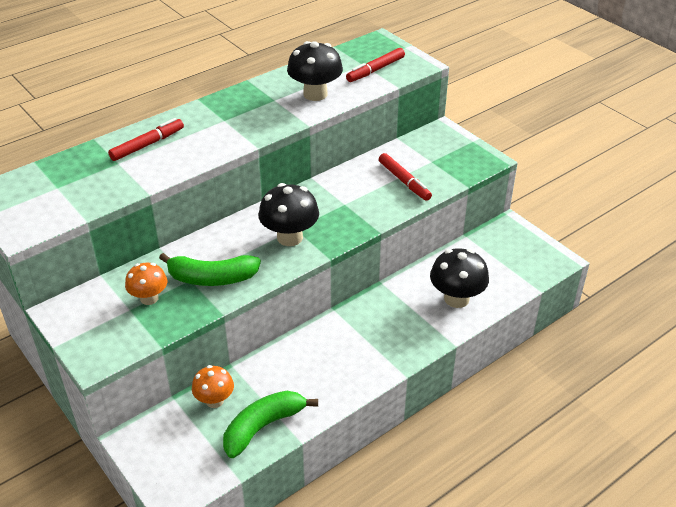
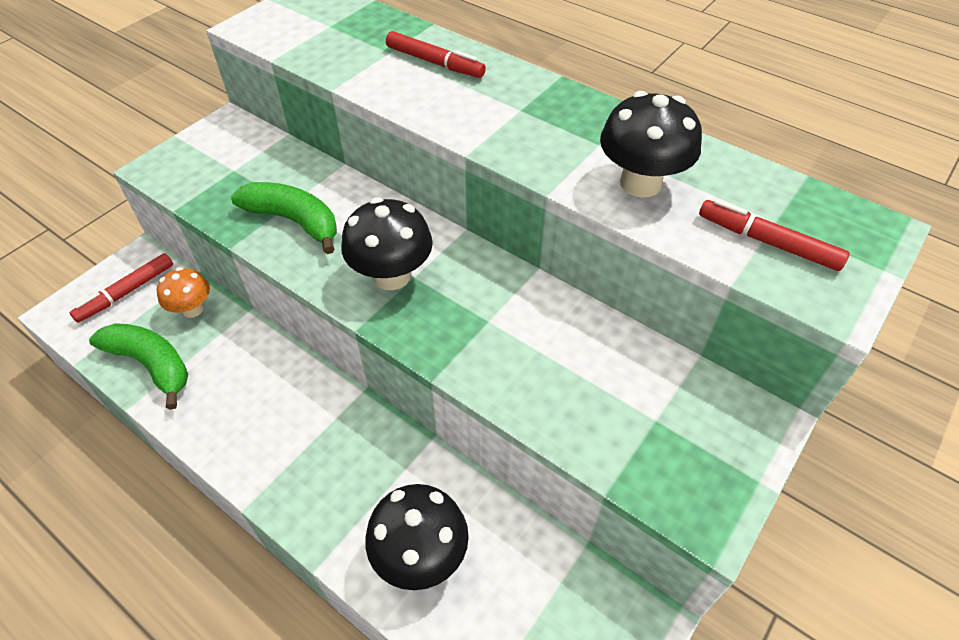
camera: 75 degrees right, 10 degrees up
(149, 298) = (252, 179): orange mushroom -> none
(212, 278) = (294, 221): green banana -> green banana turned 135 degrees clockwise
(404, 181) = (578, 388): red marker -> red marker (127, 292)

